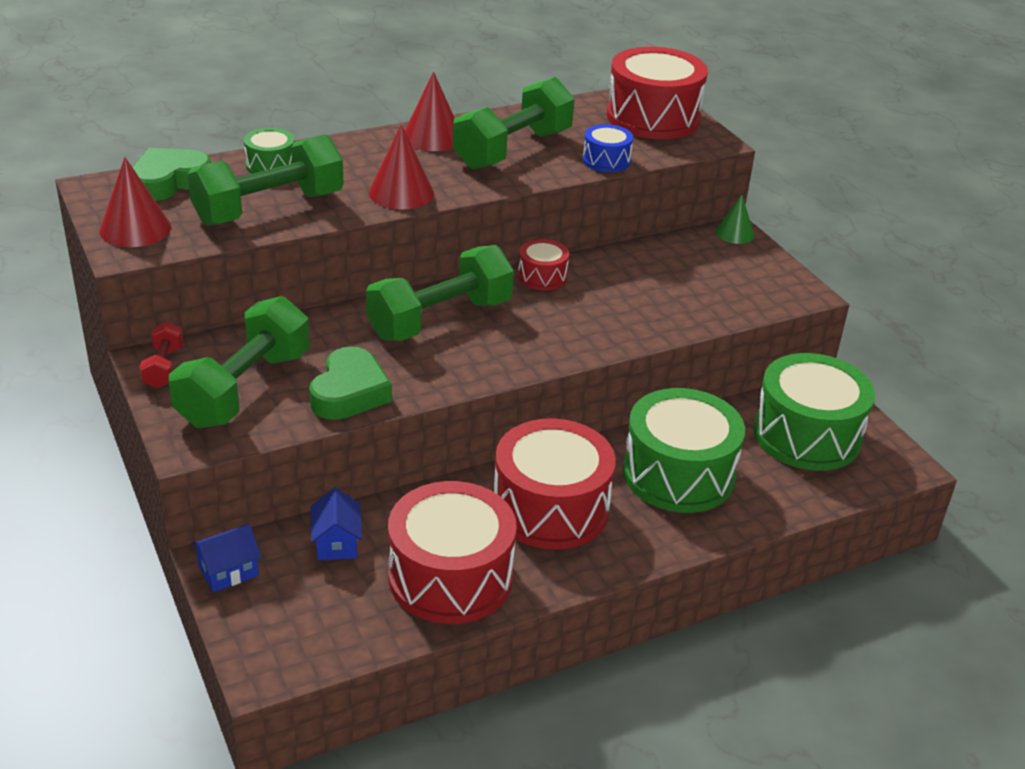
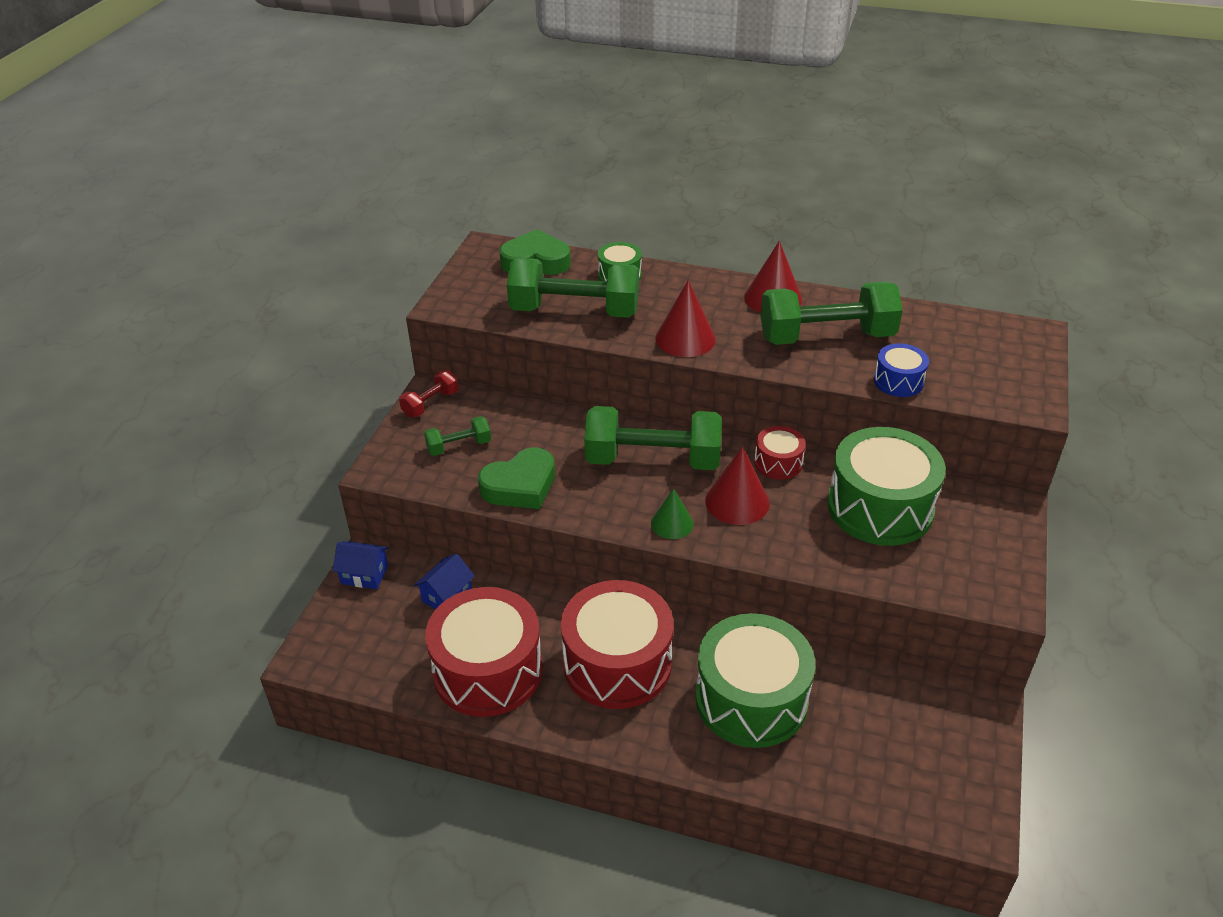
camera: 45 degrees right, 5 degrees up
(135, 229) = (471, 290): red cone -> red cone (737, 501)
(244, 389) = (459, 446): green dumbbell -> green dumbbell, size x0.48
(653, 117) = (1002, 357): red drum -> none
(734, 233) = (1011, 506): green cone -> green cone (672, 523)
(807, 435) = (912, 736): green drum -> green drum (880, 507)

